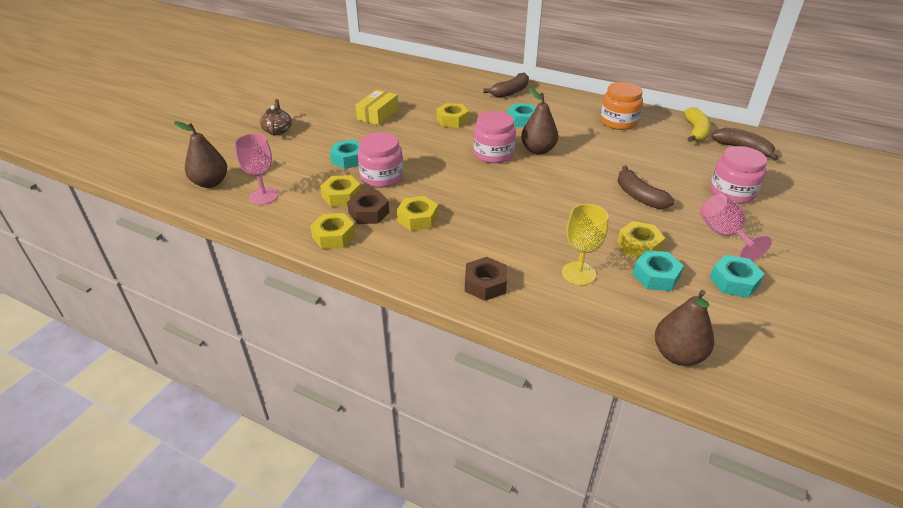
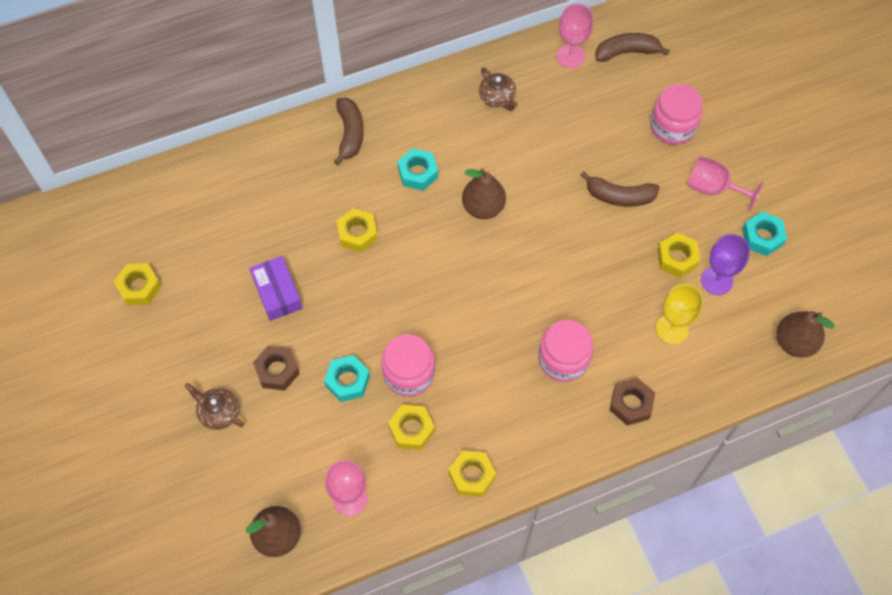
camera: 50 degrees left, 25 degrees up
(369, 213) = (460, 424): brown nut -> brown nut (277, 371)
(378, 114) = (277, 293): yellow box -> purple box
(417, 219) = (503, 390): yellow nut -> yellow nut (139, 287)
(493, 154) = (455, 249): pink jar -> pink jar (563, 359)
(618, 122) = (497, 98): orange jar -> brown teapot
(656, 276) = (716, 280): turquoise nut -> purple goblet
(696, 132) = (570, 56): yellow banana -> pink goblet

